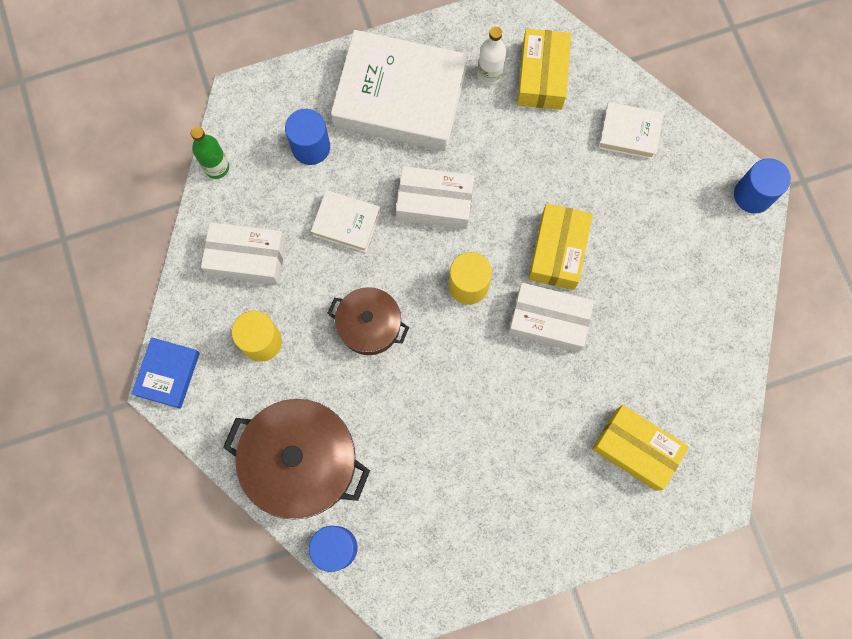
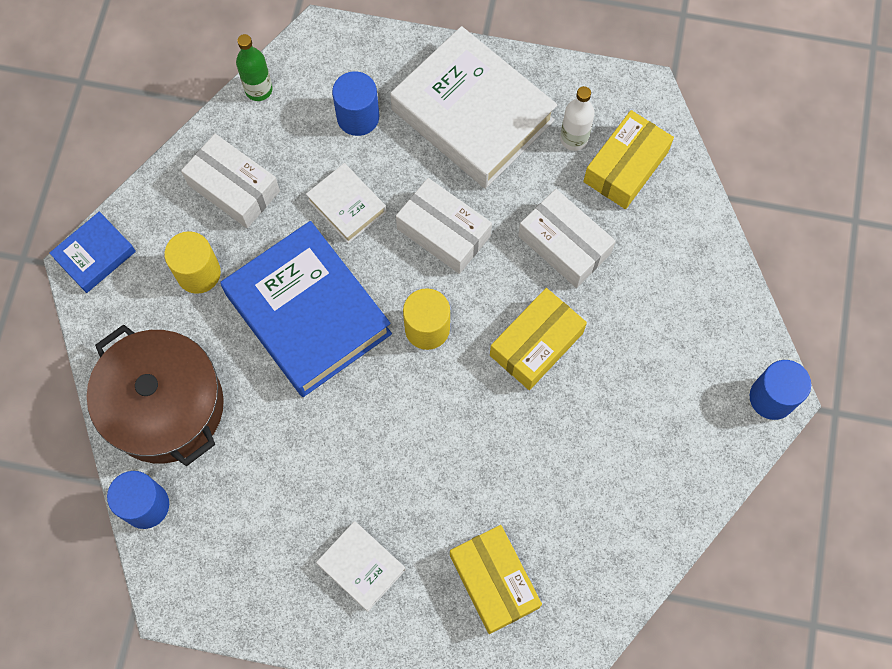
camera: 30 degrees right, 5 degrees down
(369, 325) = (308, 314): brown pot -> blue book
(548, 321) = (484, 406): white box -> white box (564, 245)
(629, 133) = (680, 268): white book -> white book (361, 567)

